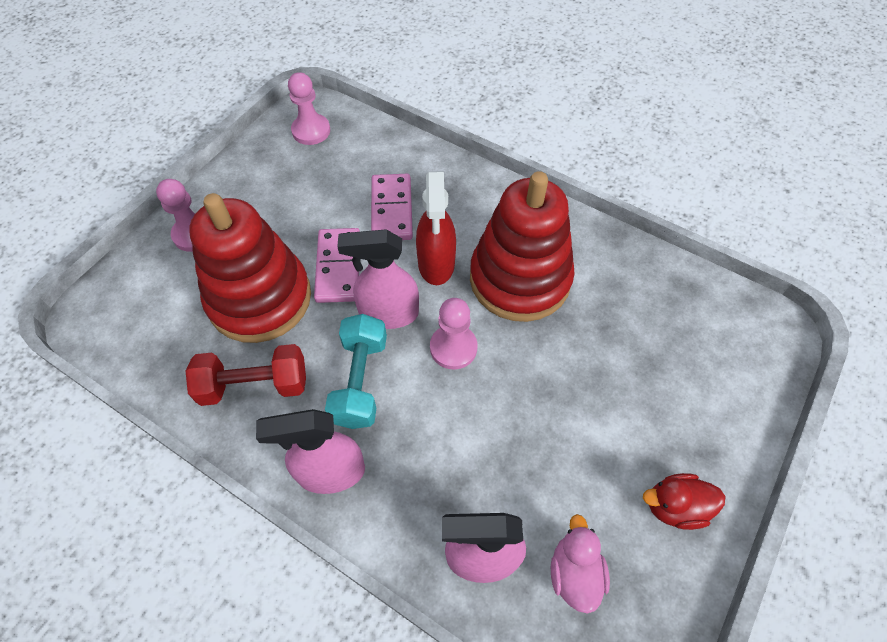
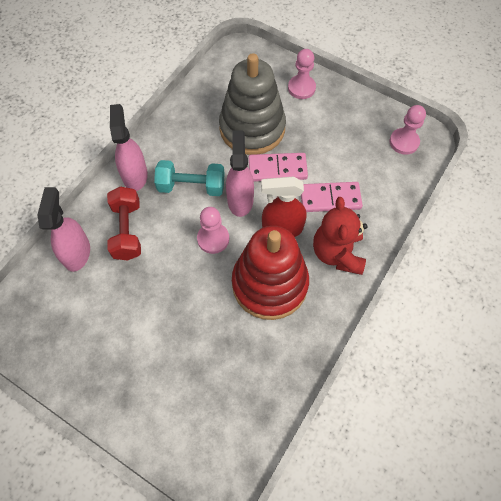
camera: 90 degrees right, 5 degrees up
(254, 385) = (192, 133): red dumbbell -> red dumbbell (127, 230)
(260, 298) = (252, 128): red stacking toy -> grey stacking toy
(472, 206) = (337, 253): none -> red teddy bear
(574, 573) = (61, 302): pink duck -> none
(675, 506) = (91, 369): red duck -> none

